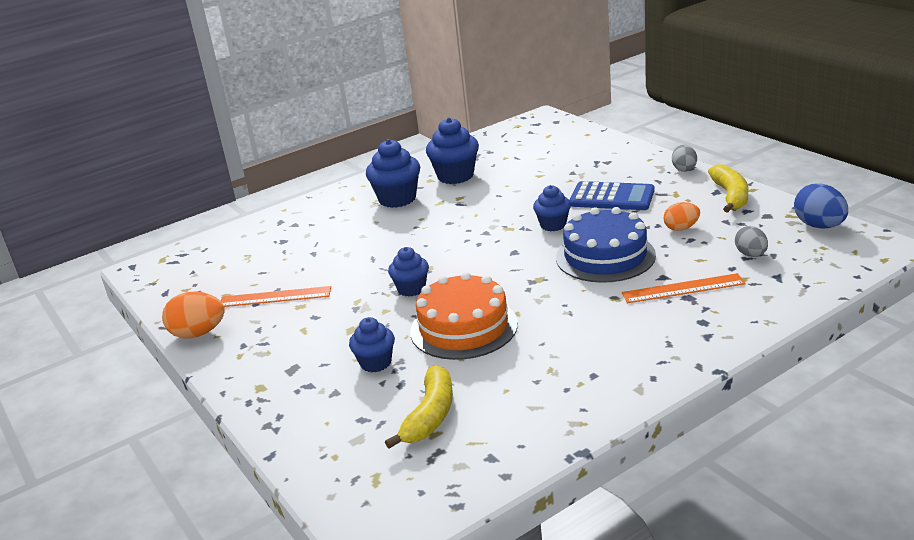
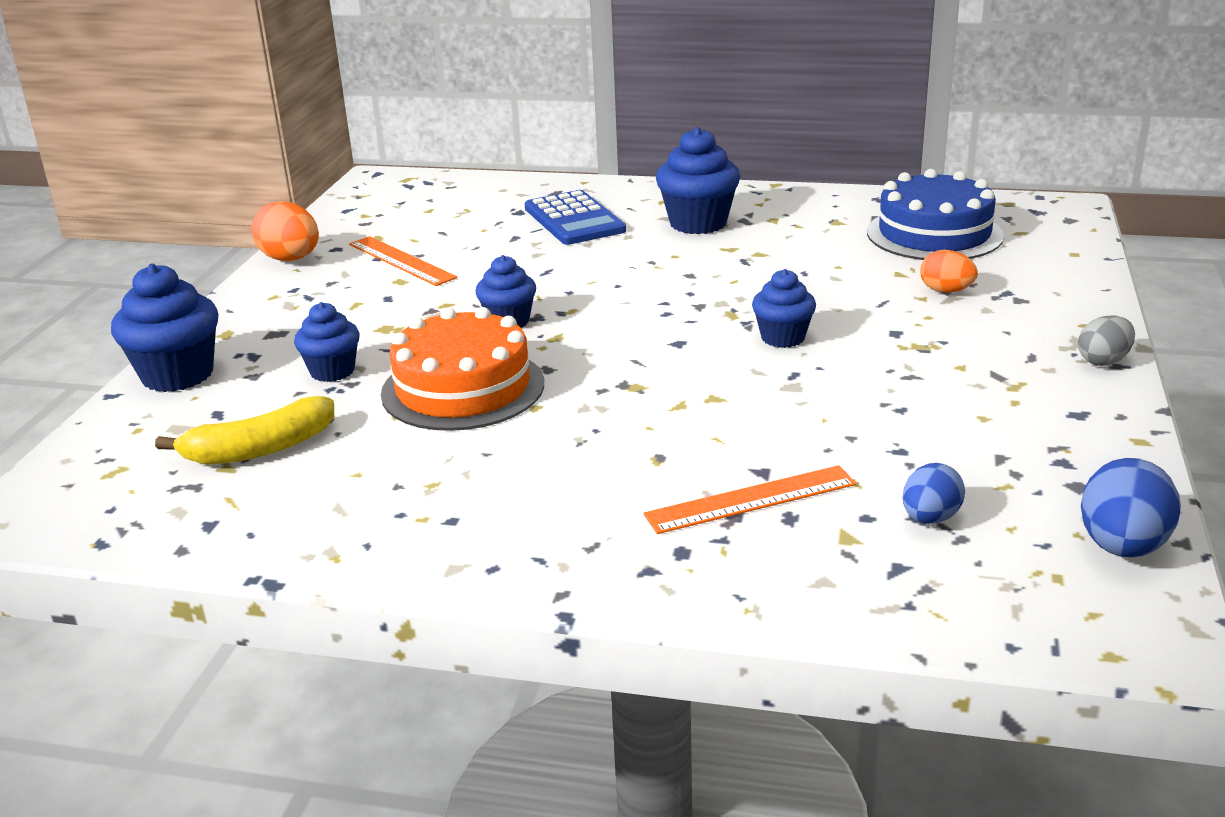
camera: 45 degrees right, 0 degrees up
(455, 176) = (807, 228): blue cupcake -> blue cupcake (177, 375)
(605, 256) = (755, 406): blue cake -> blue cake (934, 234)
(612, 197) = (923, 344): blue calculator -> blue calculator (574, 219)
(681, 228) = (919, 430): orange egg -> orange egg (946, 291)
(683, 288) = (751, 499): orange ruler -> orange ruler turned 60 degrees counterclockwise
(730, 196) = (1086, 430): yellow banana -> none
(751, 255) = (930, 518): grey egg -> blue egg

